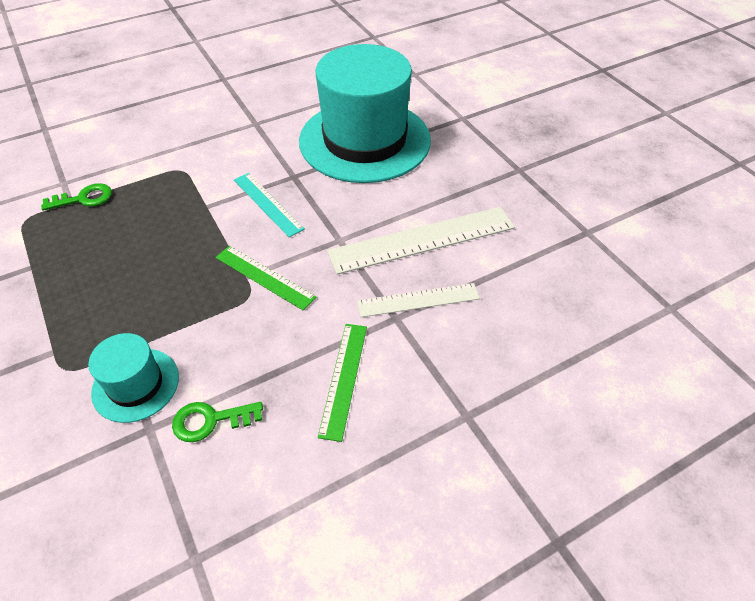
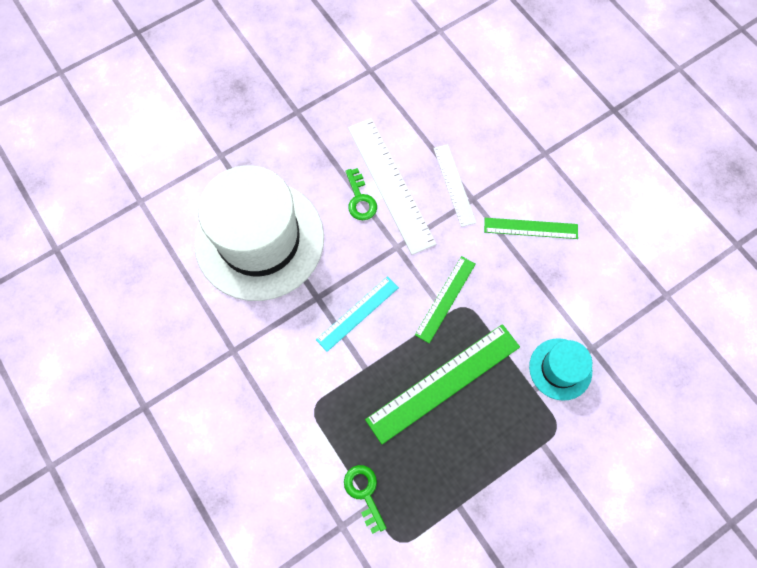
camera: 95 degrees left, 20 degrees up
(165, 266) = (444, 383): none -> green ruler
(210, 421) = (578, 308): green key -> green key (360, 199)
(365, 140) = (259, 240): turquoise hat -> white hat

